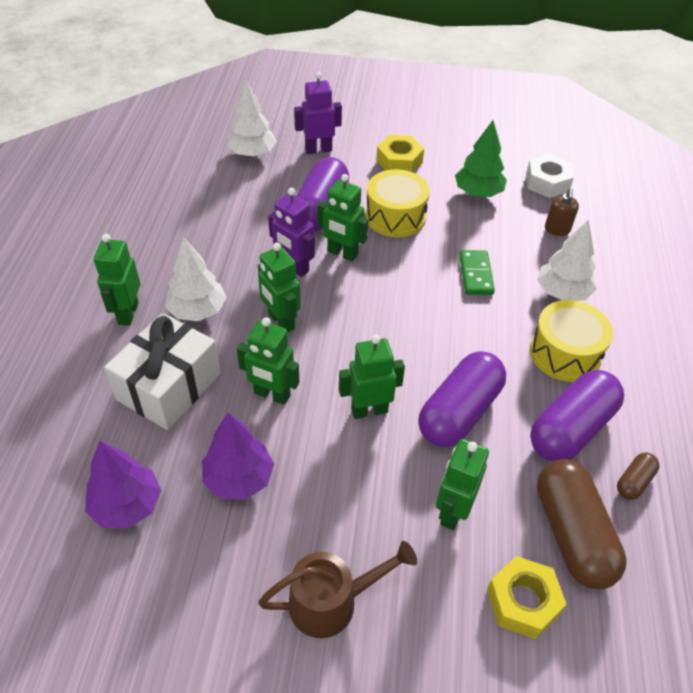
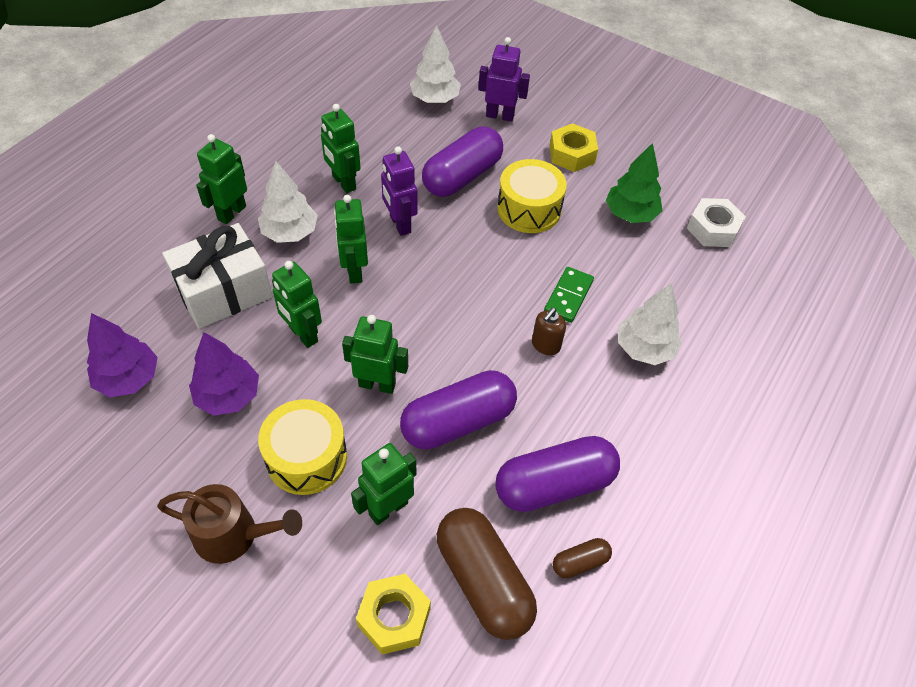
camera: 25 degrees right, 5 degrees up
(342, 253) = (453, 227): green robot -> green robot (343, 183)
(557, 230) = (687, 282): brown soap dispenser -> brown soap dispenser (545, 345)
(565, 353) = (602, 410): yellow drum -> yellow drum (306, 457)
(572, 534) = (483, 580): brown capsule -> brown capsule turned 45 degrees counterclockwise

